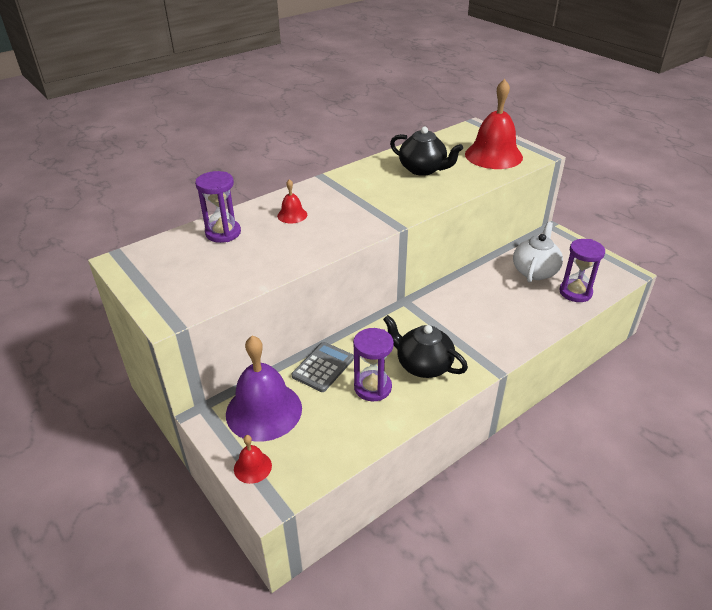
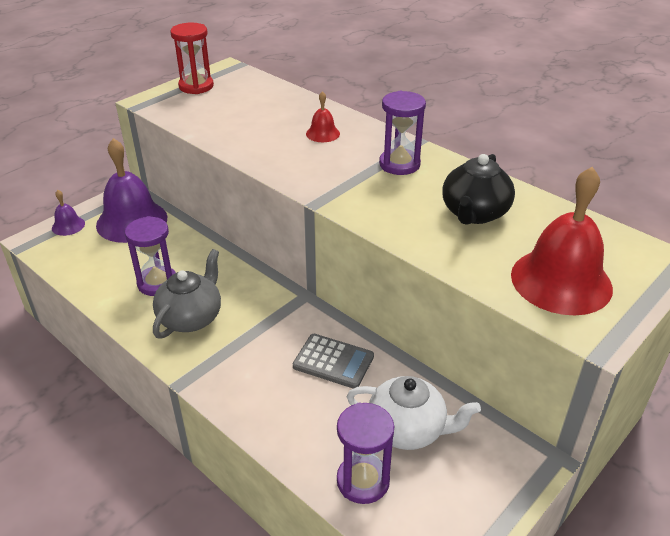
camera: 80 degrees right, 0 degrees up
(152, 282) = (196, 86): none -> red hourglass
(223, 233) = (279, 103): purple hourglass -> purple hourglass (399, 164)
(252, 467) = (68, 225): red bell -> purple bell
(323, 367) = (188, 247): grey calculator -> grey calculator (333, 361)
(423, 365) = (191, 317): black teapot -> grey teapot

